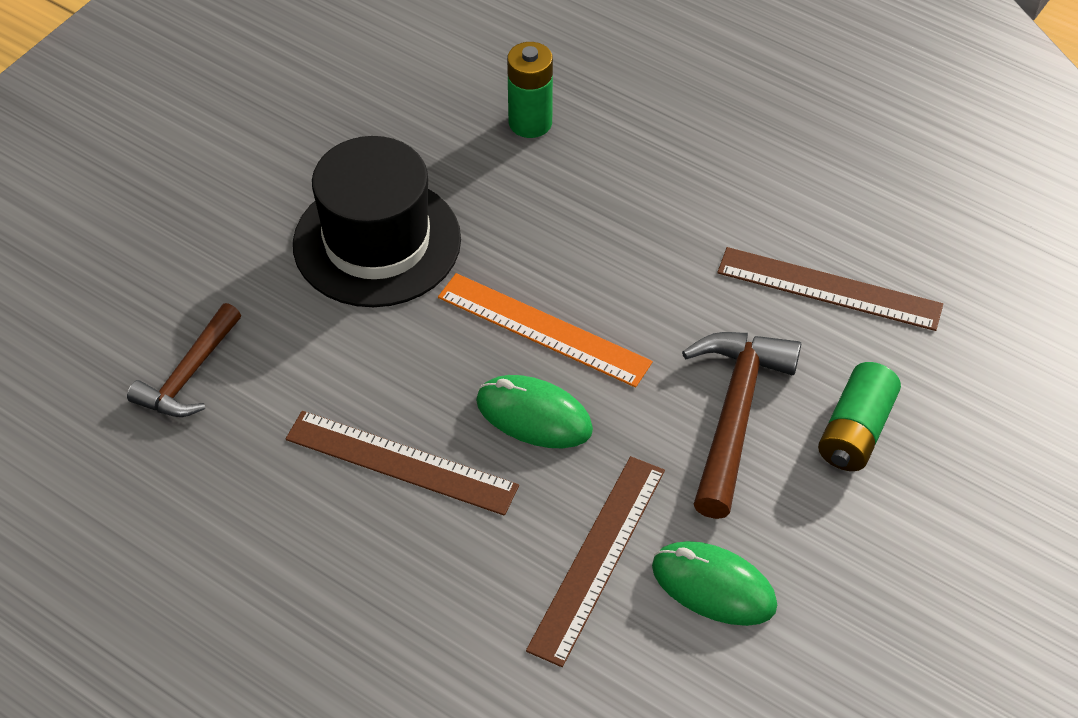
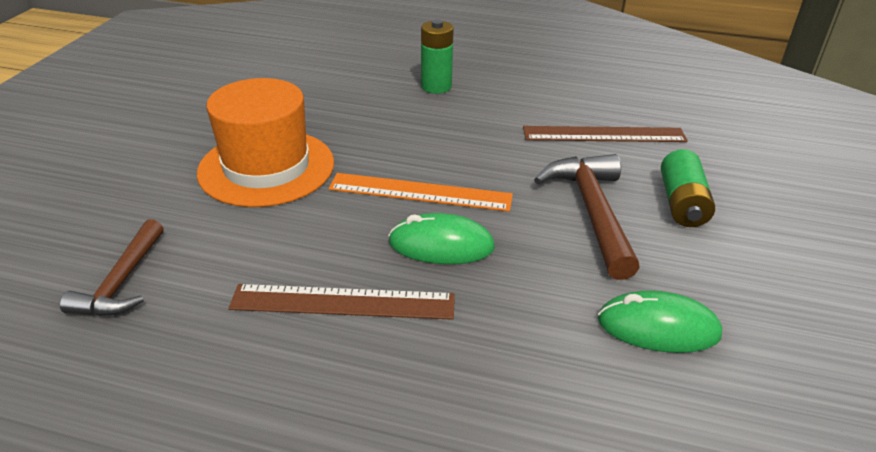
camera: 20 degrees left, 15 degrees down
(377, 242) = (266, 167): black hat -> orange hat
(530, 122) = (354, 91): green battery -> green battery (436, 86)
(597, 558) = (550, 331): brown ruler -> none

